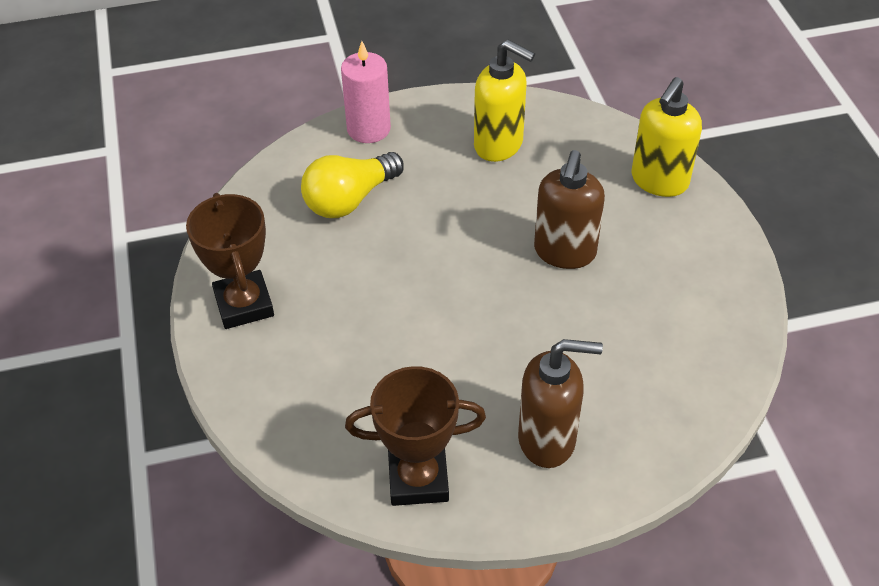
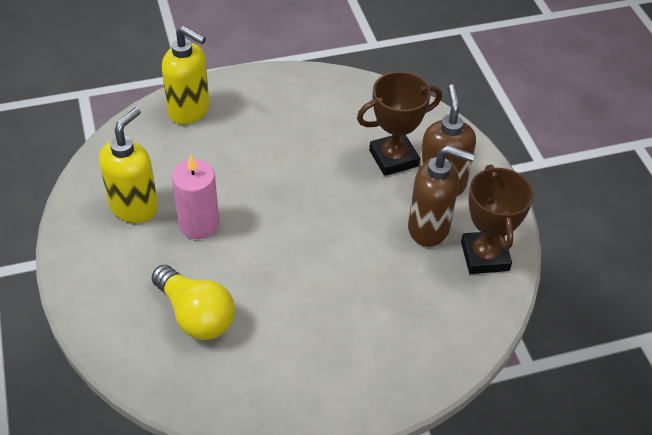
camera: 95 degrees left, 0 degrees up
(244, 304) = (326, 388): brown trophy -> brown trophy (393, 158)
(368, 129) = (98, 305): pink candle -> pink candle (199, 224)
(564, 252) = (265, 169): brown soap dispenser -> brown soap dispenser (429, 228)

